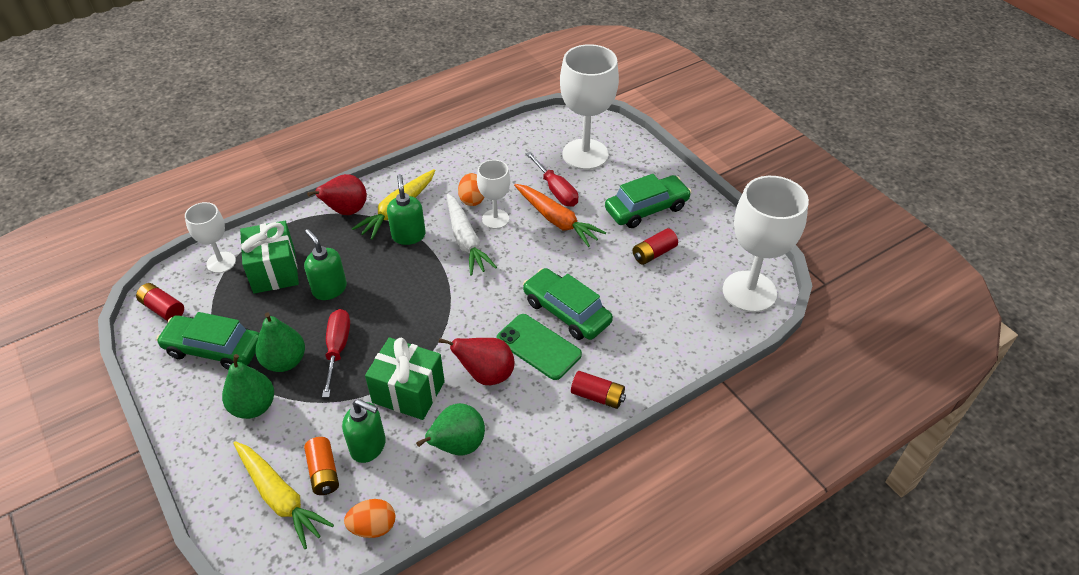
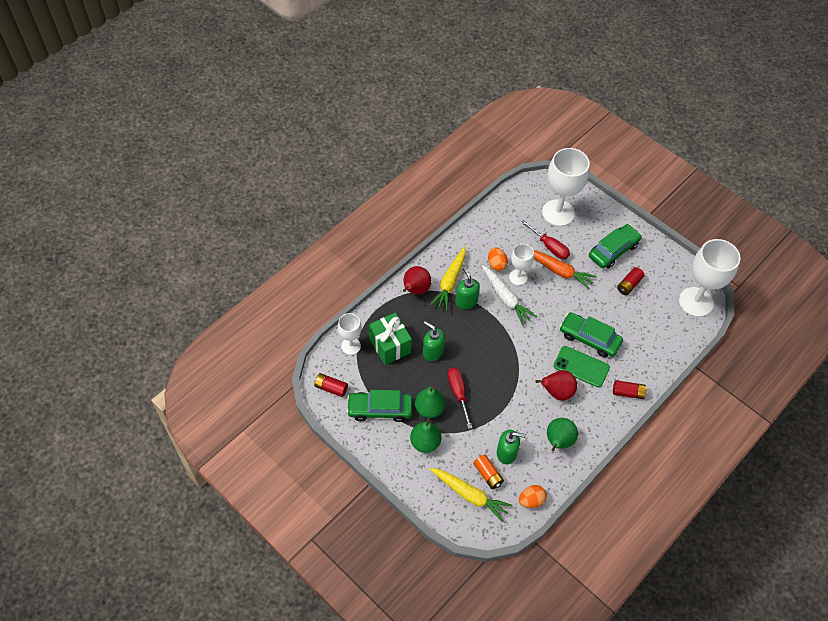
camera: 15 degrees left, 10 degrees up
(408, 392) = (515, 413): green gift -> none

